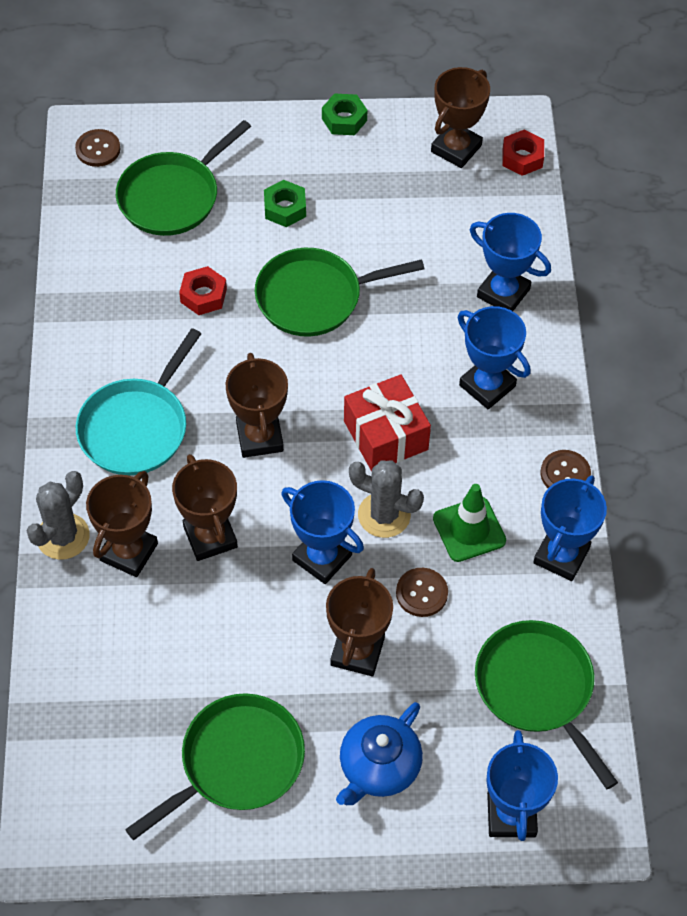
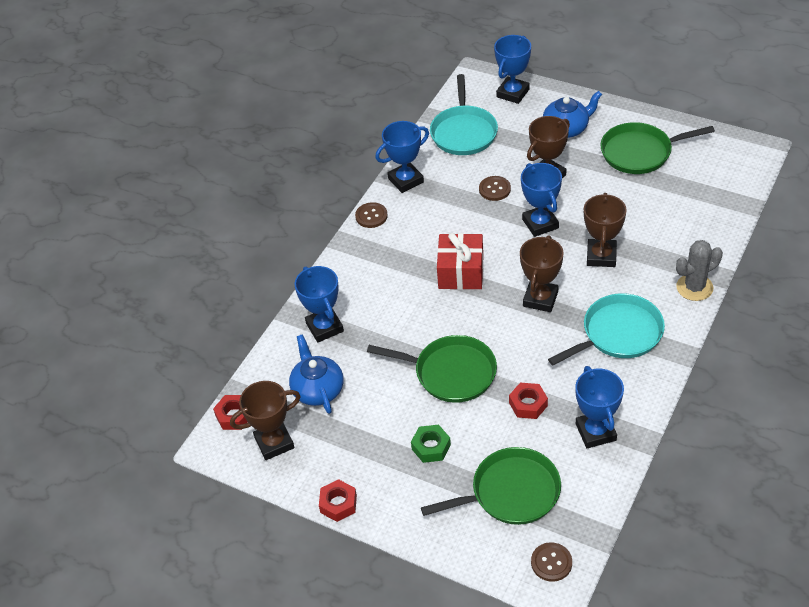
camera: 145 degrees left, 10 degrees down
(129, 552) = (656, 265): brown trophy -> none
(344, 119) = (338, 504): green nut -> red nut
(384, 515) = (490, 232): grey cactus -> none
(453, 219) = (317, 389): none -> blue teapot
(469, 529) = (447, 208): green traffic cone -> none
(487, 386) = (379, 277): blue trophy -> blue trophy (595, 432)
(537, 688) = (463, 132): green pan -> turquoise pan

